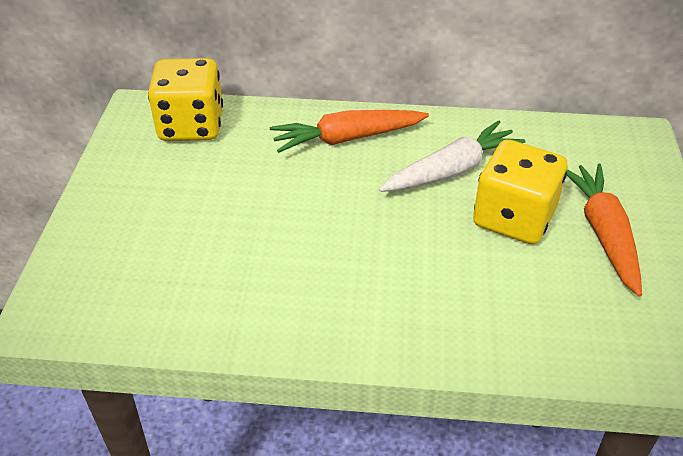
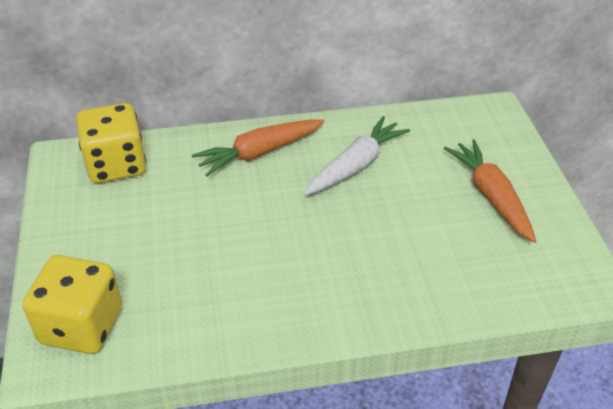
camera: 15 degrees left, 0 degrees up
(513, 218) = (418, 197): yellow dice -> yellow dice (82, 326)

